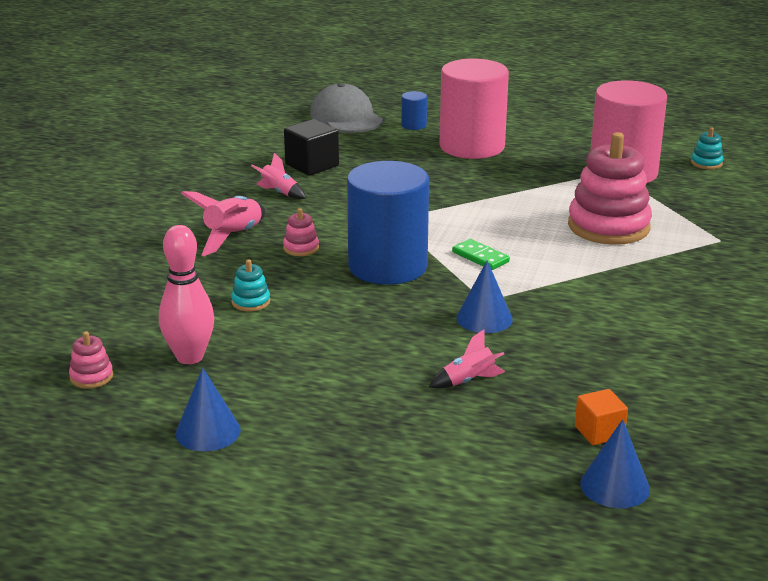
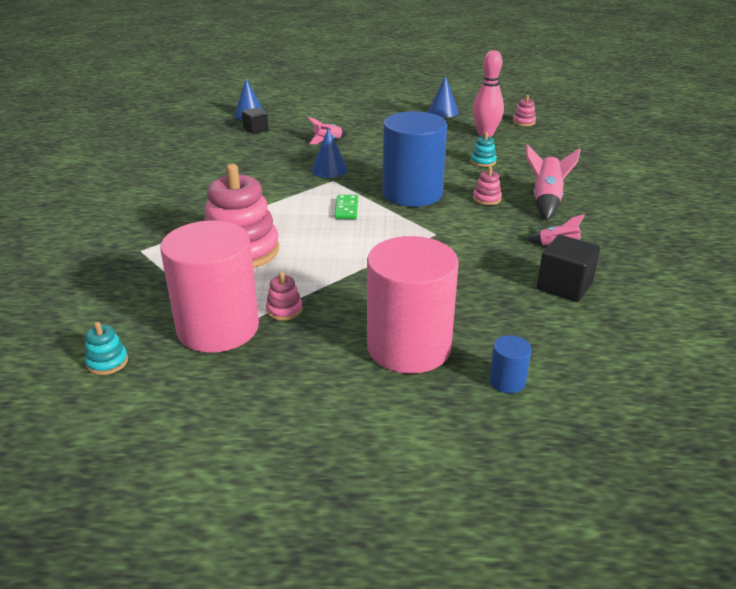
camera: 165 degrees right, 5 degrees up
(346, 117) = (610, 385): grey cap -> none
(480, 257) = (346, 209): green domino -> green domino turned 60 degrees clockwise
(566, 177) = (284, 310): none -> pink stacking toy
(599, 432) = (256, 129): orange cube -> black cube

